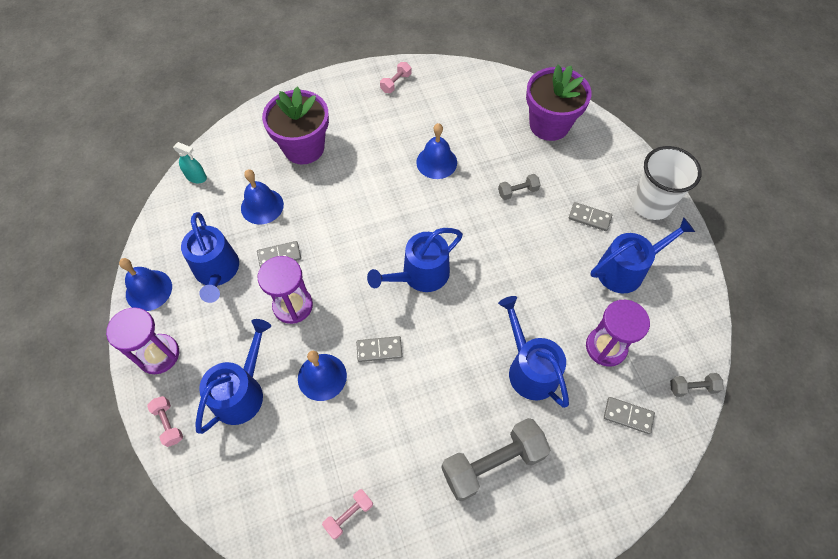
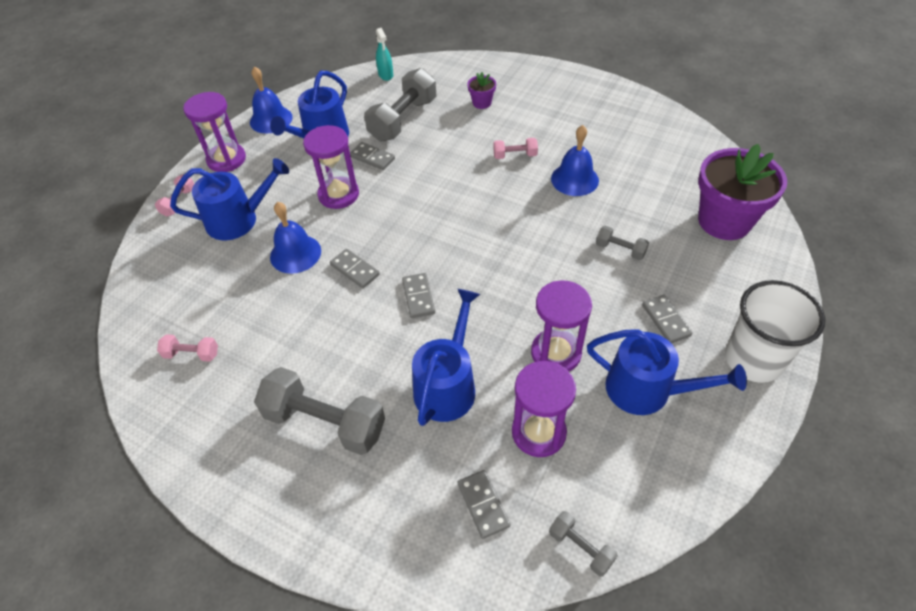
camera: 50 degrees right, 10 degrees down
(262, 206) = (403, 120): blue bell -> grey dumbbell
(304, 148) = (482, 103): purple flower pot -> purple flower pot, size x0.44
(396, 83) = (615, 104): pink dumbbell -> pink dumbbell (515, 155)
(420, 275) = (453, 246): blue watering can -> none
(443, 330) = (418, 297): none -> grey domino
(560, 291) = (556, 353): none -> purple hourglass

